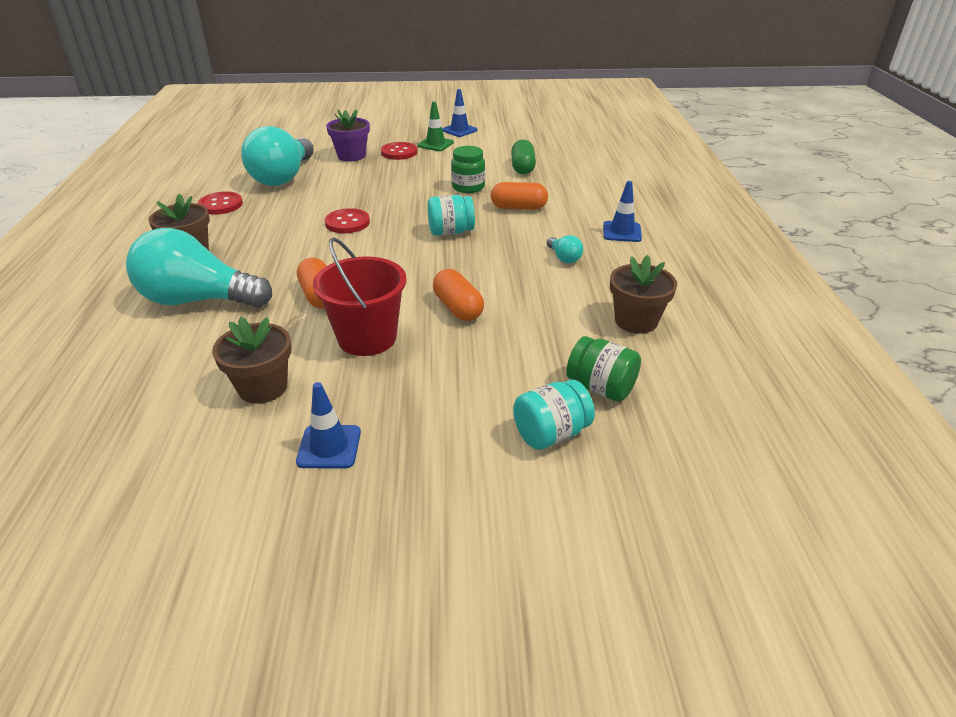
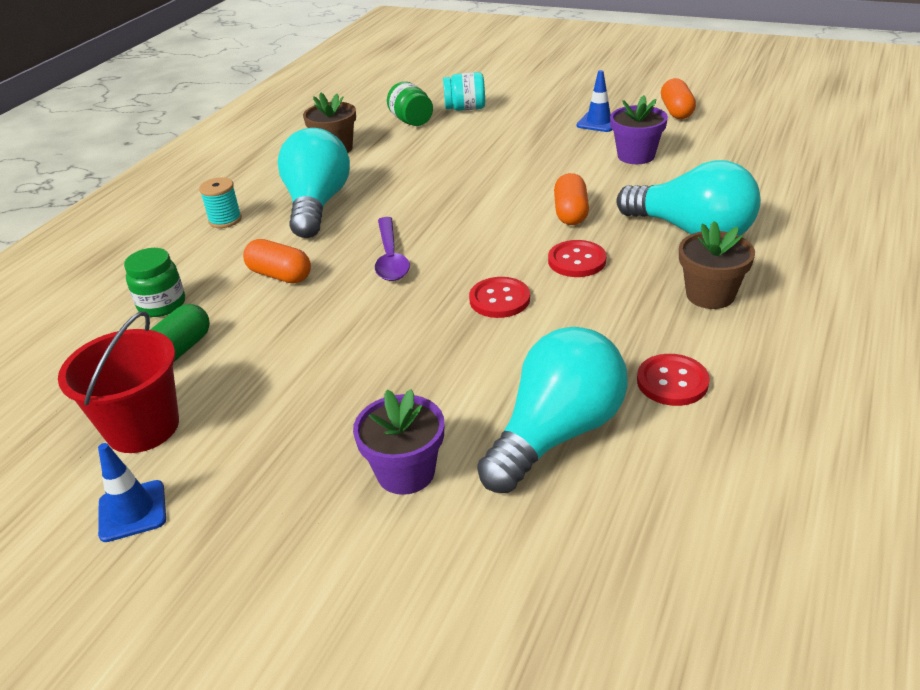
camera: 150 degrees left, 0 degrees up
(263, 387) = (636, 156): brown flower pot -> purple flower pot
(367, 338) = (545, 172): red bucket -> red bucket (143, 427)
(399, 152) = (315, 457): red button -> red button (577, 261)
(435, 144) = (229, 466): green traffic cone -> none
(450, 232) = (390, 258): turquoise jar -> purple spoon
(458, 308) = (456, 181): orange capsule -> orange capsule (676, 111)
(468, 187) = (297, 327): green jar -> green jar (162, 305)
(564, 258) = (317, 205): turquoise light bulb -> turquoise light bulb, size x2.47
(622, 232) = (225, 220): blue traffic cone -> turquoise spool

